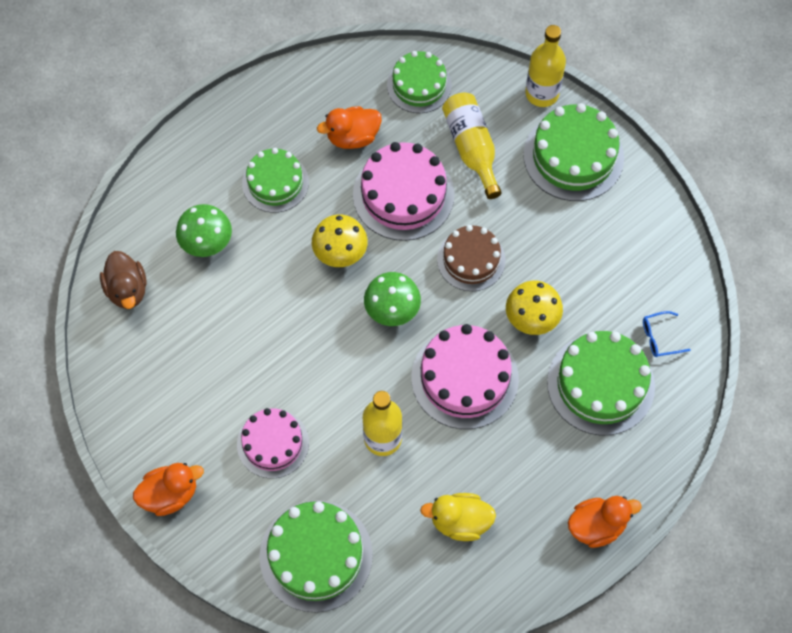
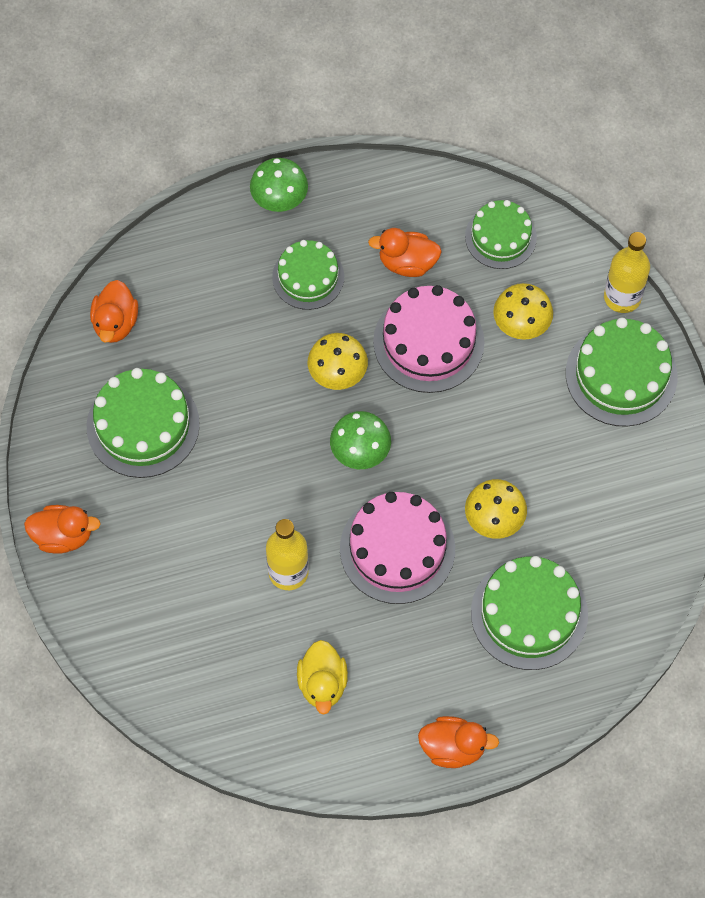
camera: 25 degrees right, 0 degrees up
(127, 290) = (115, 323): brown duck -> orange duck
(206, 242) = (213, 308): green mushroom -> green mushroom (279, 198)
(273, 443) = (182, 530): pink cake -> none
(316, 555) = (170, 654): green cake -> green cake (143, 425)
(460, 521) = (322, 684): yellow duck -> yellow duck turned 120 degrees counterclockwise
(471, 148) = (521, 324): yellow bottle -> yellow mushroom
(471, 260) = (463, 435): brown cake -> none
(659, 338) = (613, 594): blue glasses -> none

